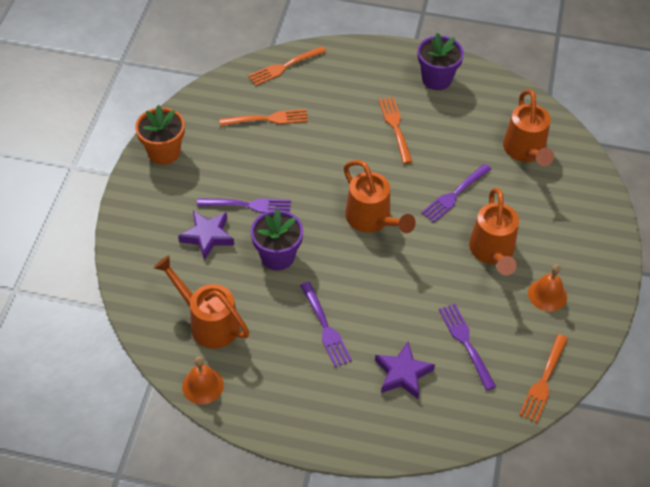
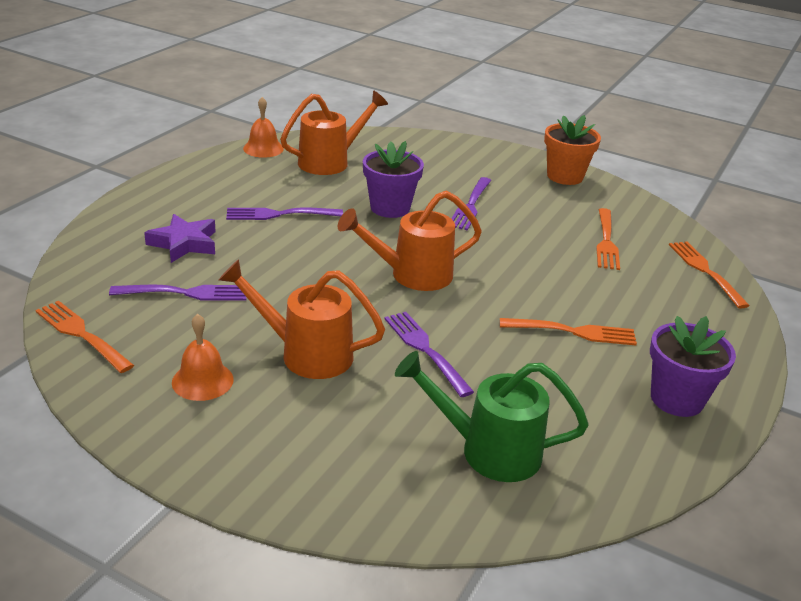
camera: 105 degrees right, 20 degrees down
(207, 236) = (437, 178): purple star -> none
(525, 151) = (489, 450): orange watering can -> green watering can

